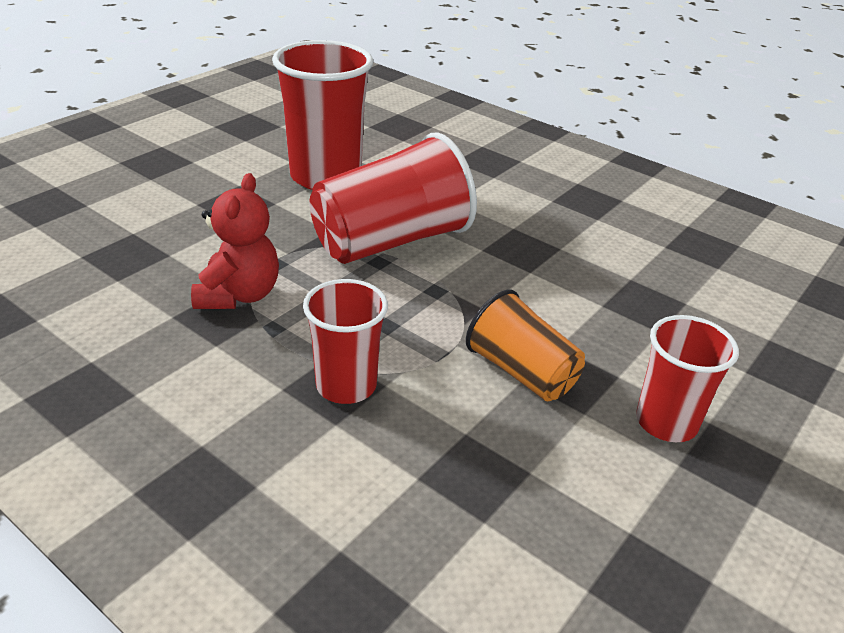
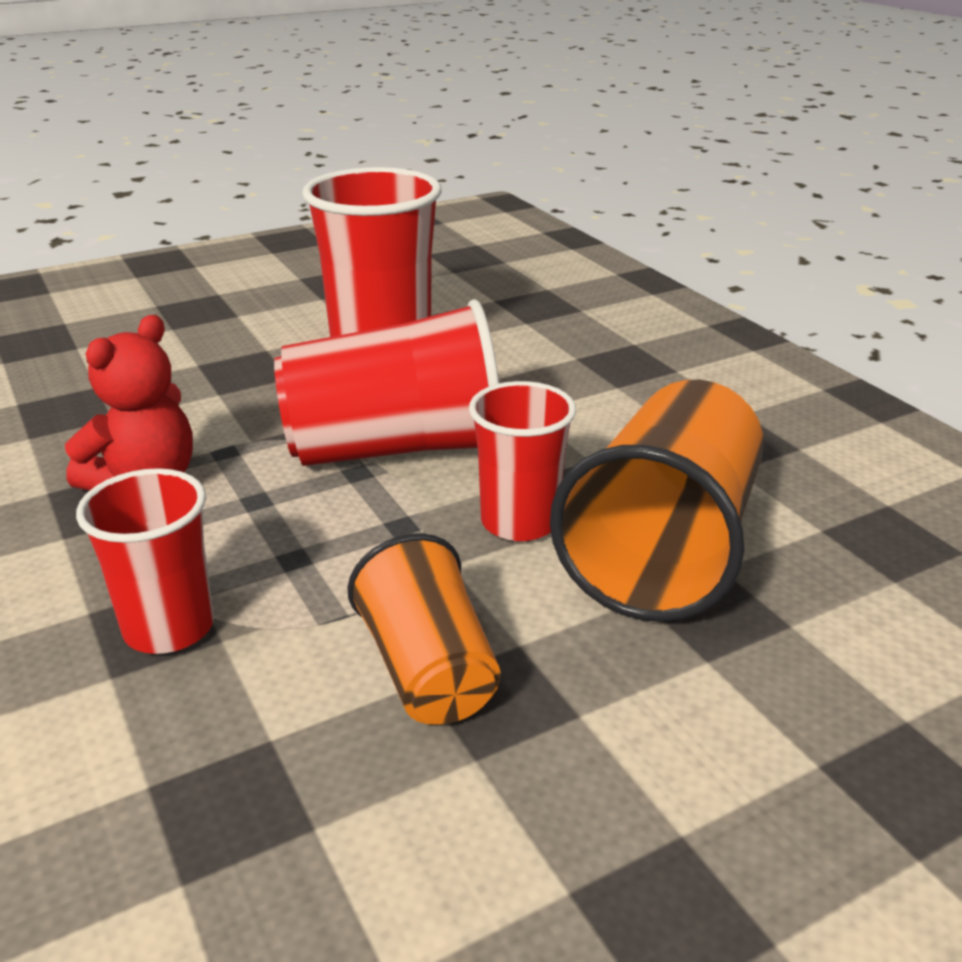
camera: 25 degrees right, 5 degrees down
(594, 274) = (664, 549): none -> orange cup
(666, 422) = (601, 812): red cup -> red cup (519, 522)

